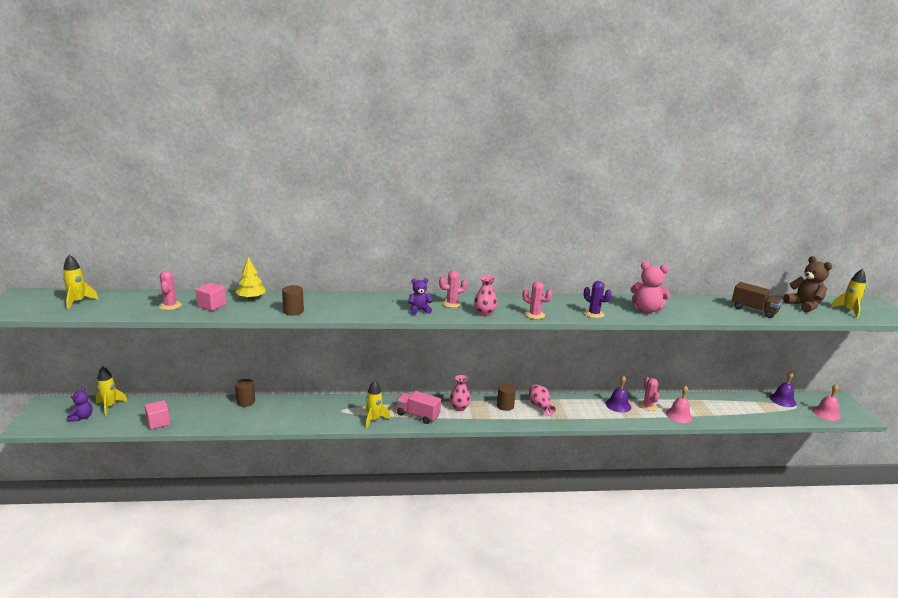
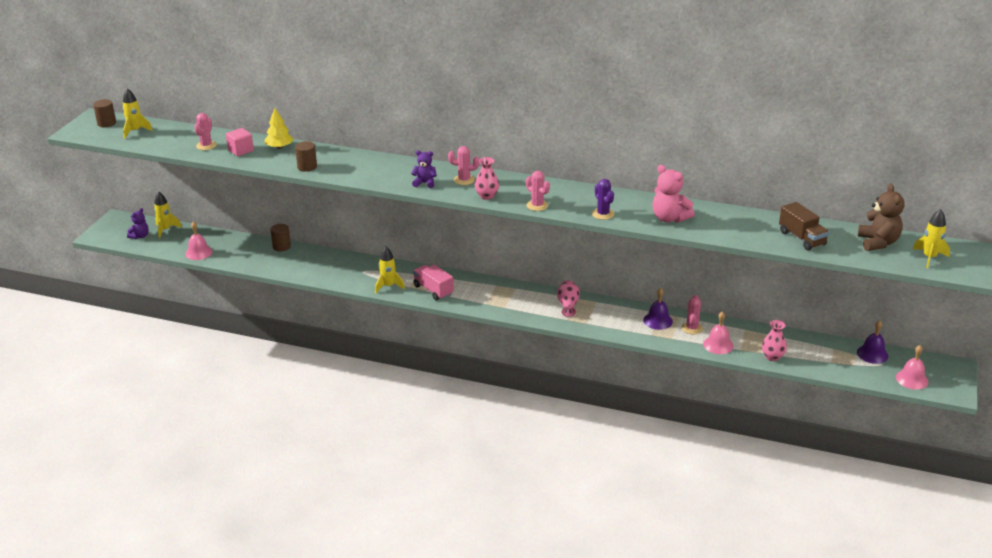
camera: 25 degrees right, 10 degrees up
(158, 422) = (198, 252): pink cube -> pink bell
(459, 407) = (481, 290): pink vase -> pink vase (772, 357)
(505, 406) = (530, 298): brown cylinder -> brown cylinder (106, 123)

